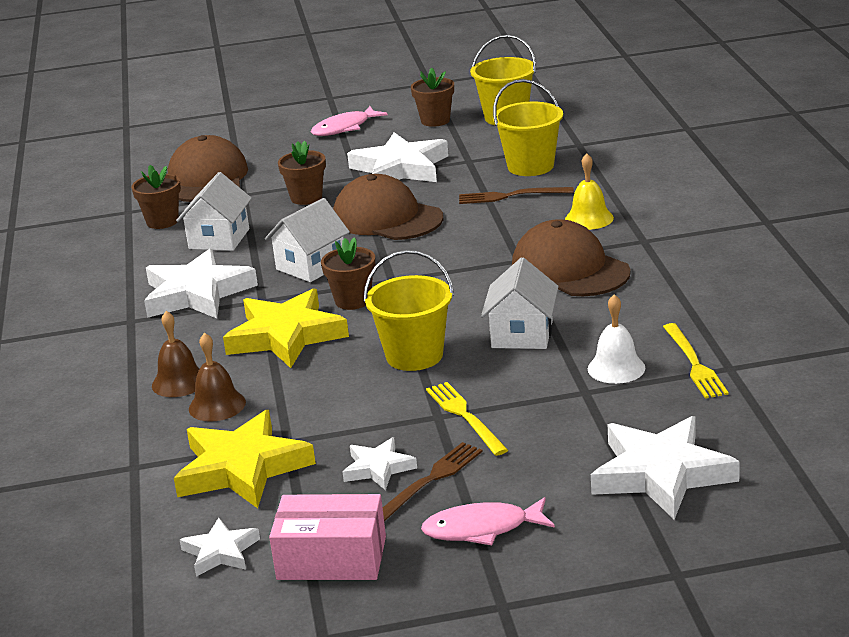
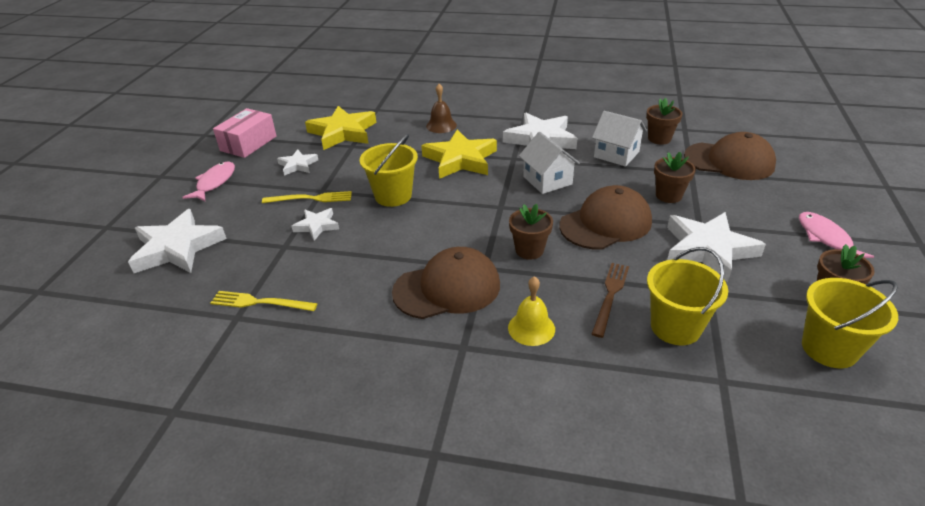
camera: 110 degrees right, 10 degrees up
(217, 405) = (406, 132): brown bell -> none
(220, 552) = (287, 121): white star -> white star (317, 226)
(353, 301) = (484, 187): brown flower pot -> brown flower pot (529, 250)
(429, 481) = (269, 176): brown fork -> none
(522, 334) = (376, 240): white house -> none
(616, 368) = (294, 266): white bell -> none

